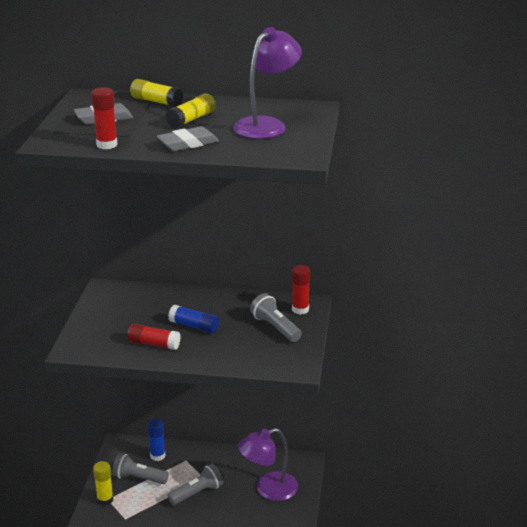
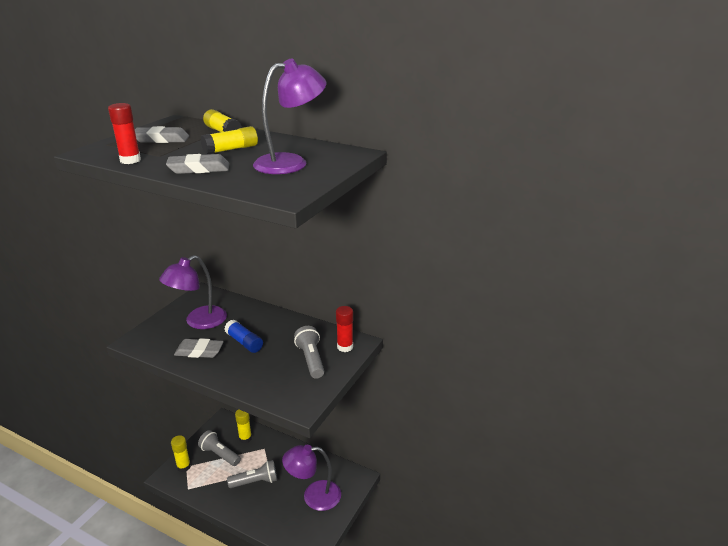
camera: 20 degrees right, 0 degrees up
(127, 317) = (198, 322): none -> purple lamp
(154, 344) = (199, 351): red glue stick -> grey eraser
(157, 456) = (245, 438): blue glue stick -> yellow glue stick

